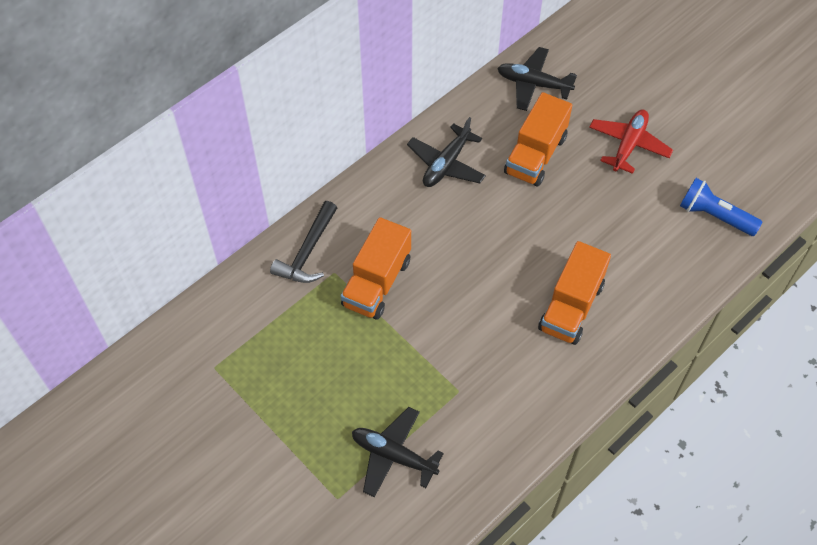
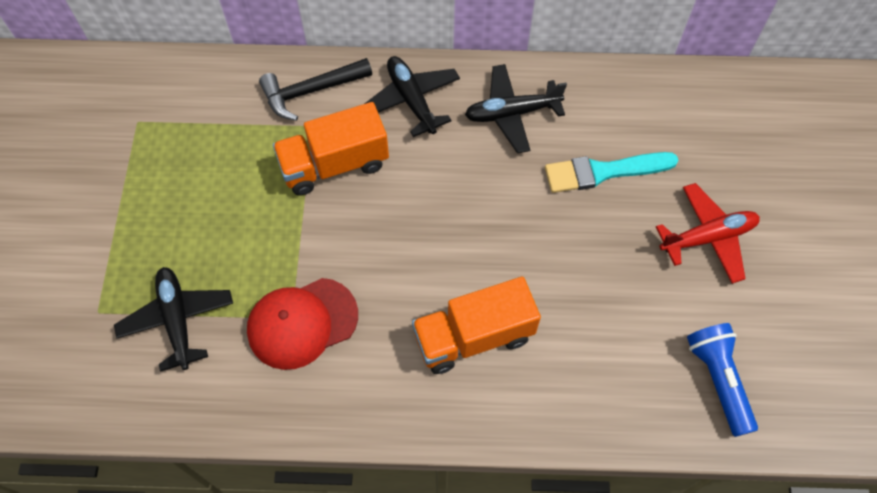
camera: 45 degrees right, 5 degrees up
(469, 388) = (302, 323): none -> red cap
(533, 84) = (678, 106): black plane -> black plane (411, 100)
(535, 155) = (603, 172): orange truck -> turquoise brush

